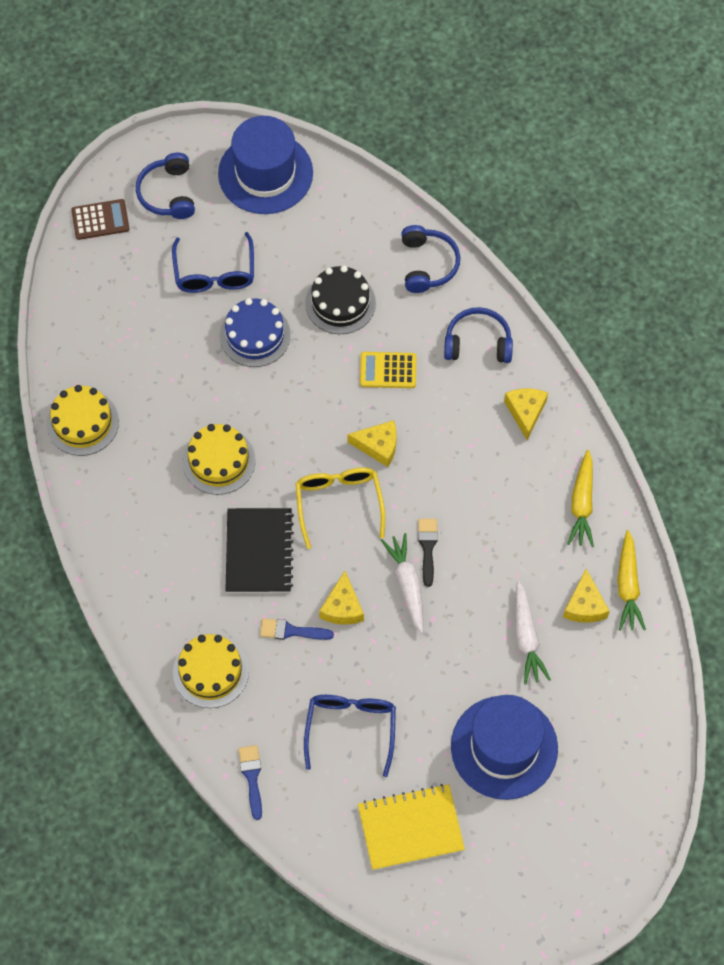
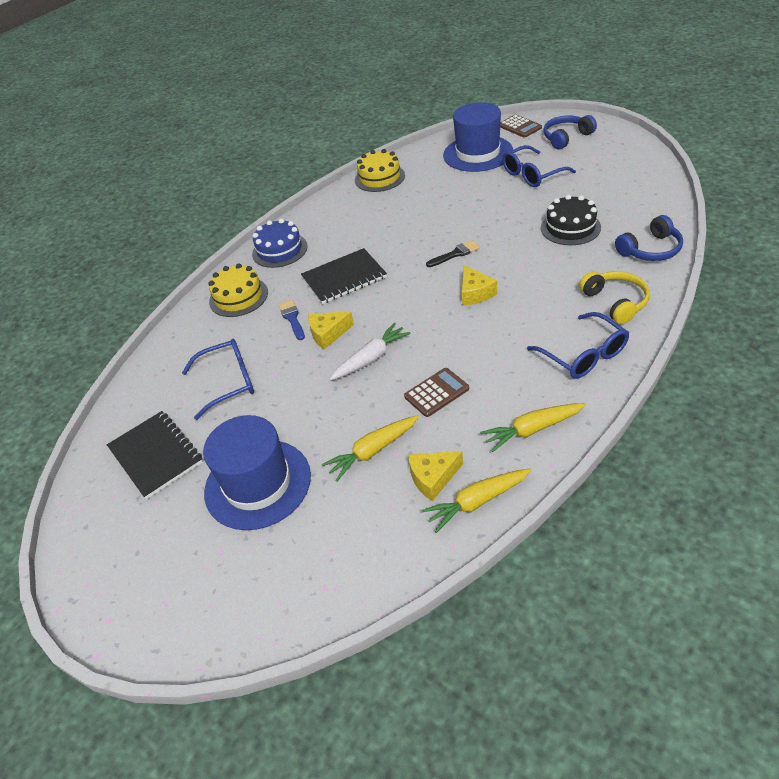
camera: 70 degrees right, 20 degrees down
(219, 461) = (398, 233): yellow cake -> none
(252, 777) = (165, 350): blue brush -> none
(255, 335) = (505, 207): blue cake -> blue cake (279, 250)
(265, 173) = (627, 160): blue hat -> blue hat (478, 153)
(339, 503) = (412, 295): yellow glasses -> none
(388, 370) = (541, 270): yellow calculator -> none
(410, 828) = (156, 455): yellow notebook -> black notebook
(427, 547) = (412, 355): black brush -> black brush (455, 254)
(478, 343) = (615, 302): blue headphones -> yellow headphones
(491, 552) = (436, 393): none -> brown calculator
(525, 412) = (584, 355): yellow cheese -> blue glasses
(526, 638) = (372, 451): white carrot -> yellow carrot

